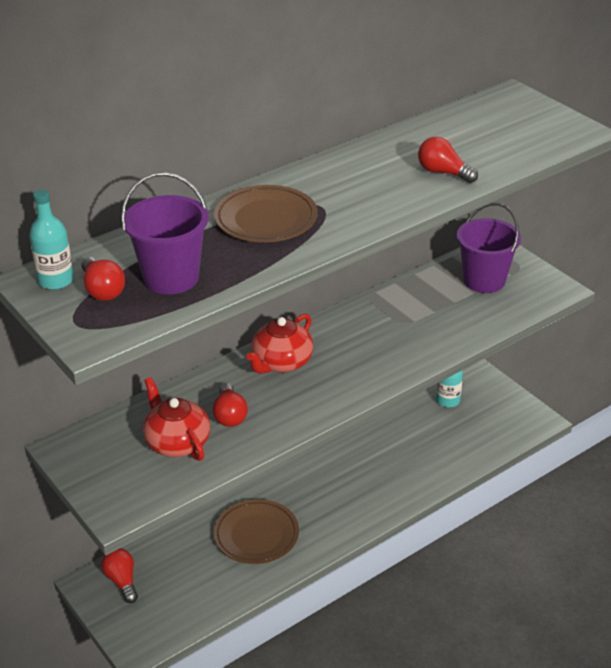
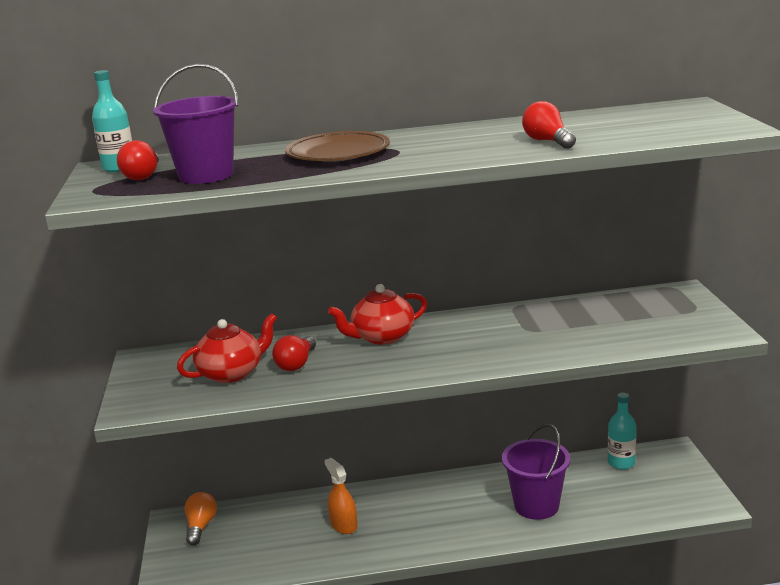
camera: 30 degrees right, 15 degrees down
(122, 581) = (201, 526): red light bulb -> orange light bulb
(177, 442) = (232, 373): red teapot -> red teapot turned 60 degrees clockwise
(256, 535) = (343, 525): brown plate -> orange spray bottle
(484, 281) = (645, 313): purple bucket -> purple bucket (536, 506)

